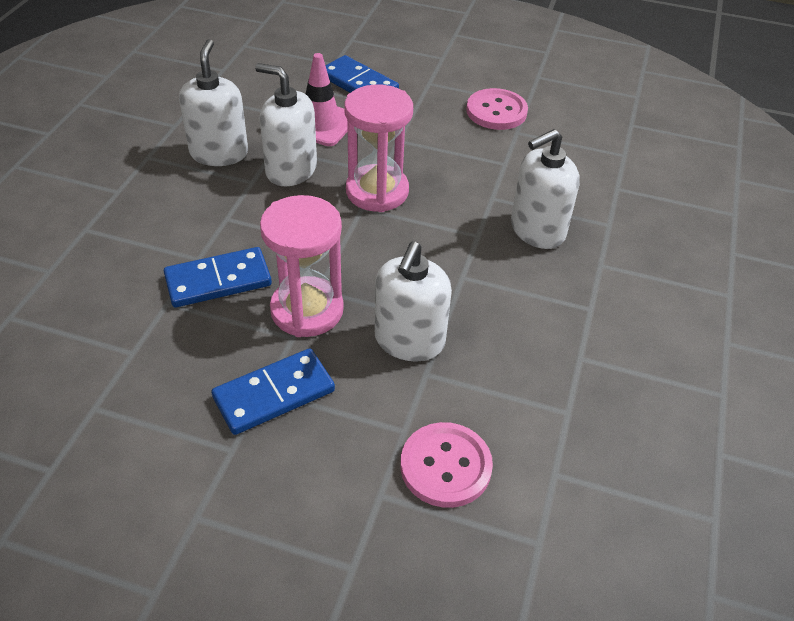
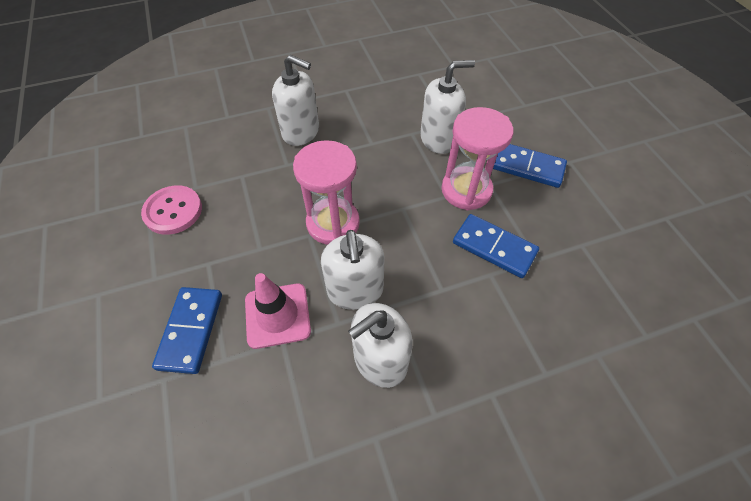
camera: 125 degrees left, 10 degrees up
(445, 466) = (489, 94): pink button -> none

